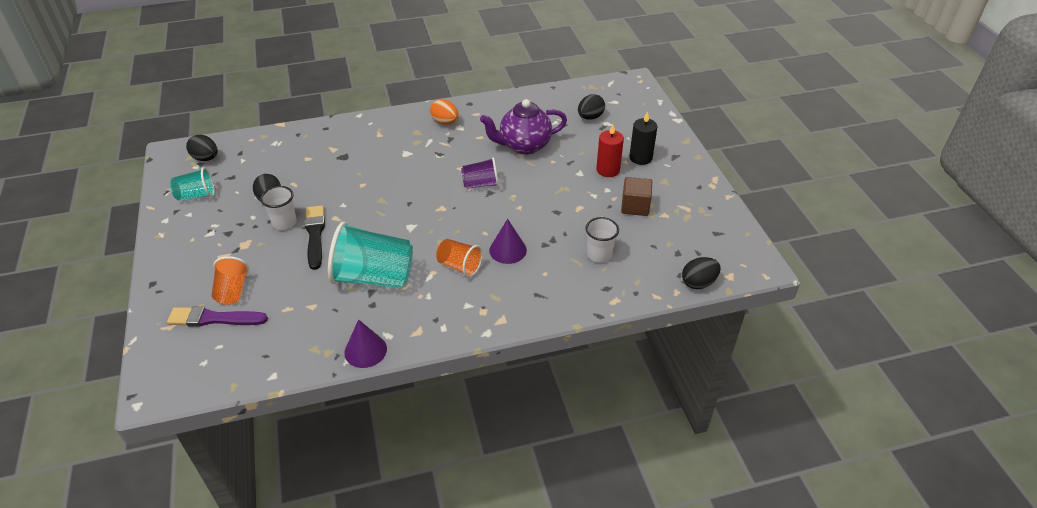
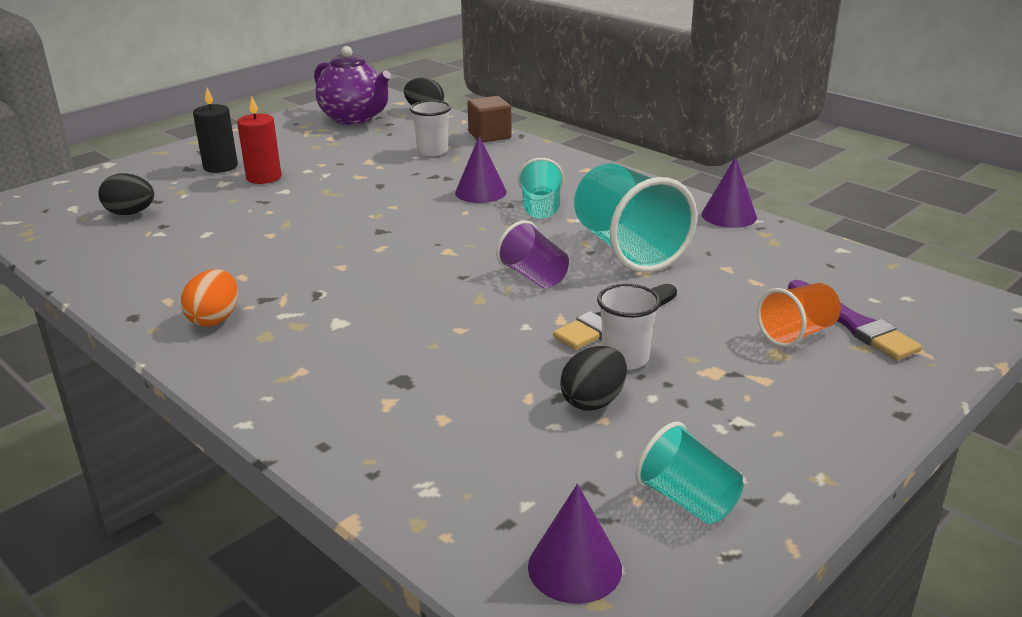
camera: 120 degrees left, 15 degrees down
(206, 158) = (574, 567): black egg -> purple cone
(459, 266) = (541, 208): orange cup -> turquoise cup
(481, 184) = (368, 241): purple cup -> purple cup (534, 277)
(524, 146) = (244, 238): purple teapot -> purple teapot (354, 118)
(635, 206) = (328, 152): brown cube -> brown cube (489, 135)

